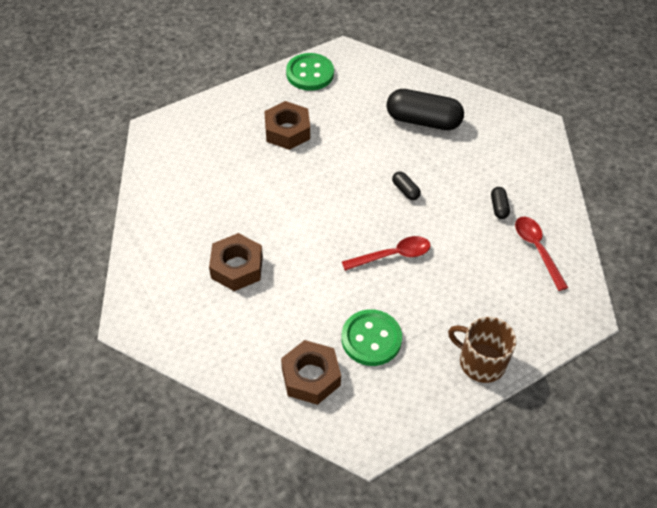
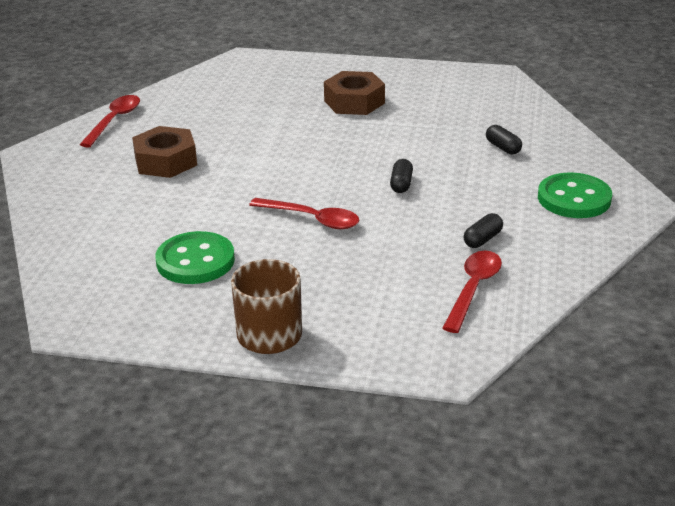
camera: 45 degrees right, 20 degrees down
(145, 252) = (114, 121): none -> red spoon
(310, 73) = (438, 76): green button -> green button (574, 198)
(311, 377) = (103, 255): brown nut -> none
(423, 121) = (503, 147): black capsule -> black capsule, size x0.44

